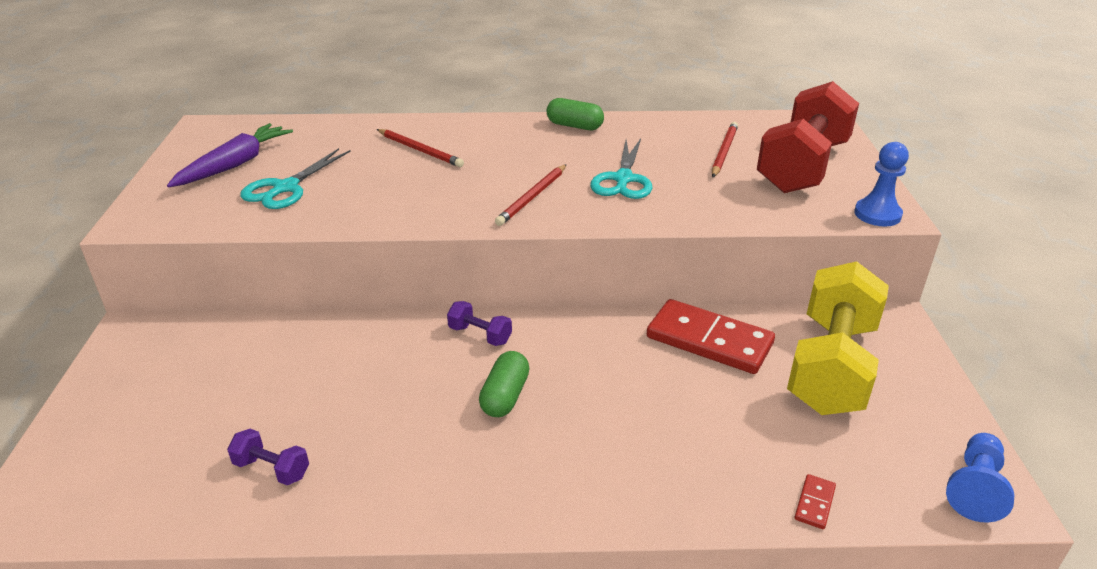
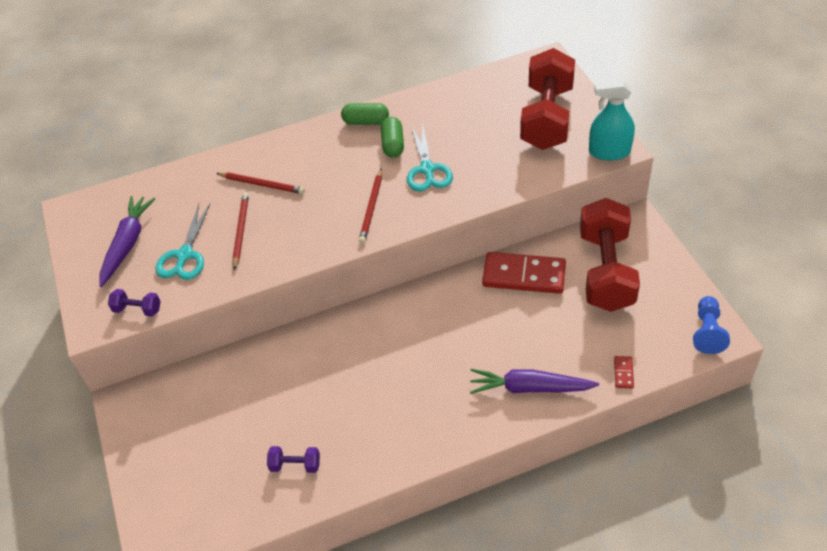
camera: 15 degrees left, 15 degrees up
(480, 335) = (372, 321): purple dumbbell -> purple dumbbell (137, 309)
(505, 396) = (413, 363): green capsule -> green capsule (393, 145)
(656, 477) = (529, 388): none -> purple carrot
(723, 152) = (487, 118): red pencil -> red pencil (241, 231)
(831, 366) = (606, 271): yellow dumbbell -> red dumbbell
(877, 214) = (609, 152): blue pawn -> turquoise spray bottle

